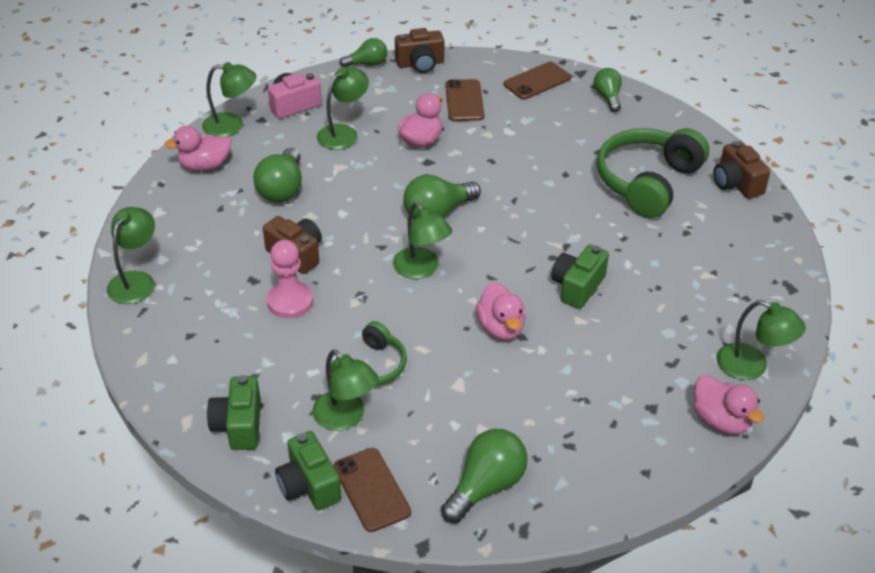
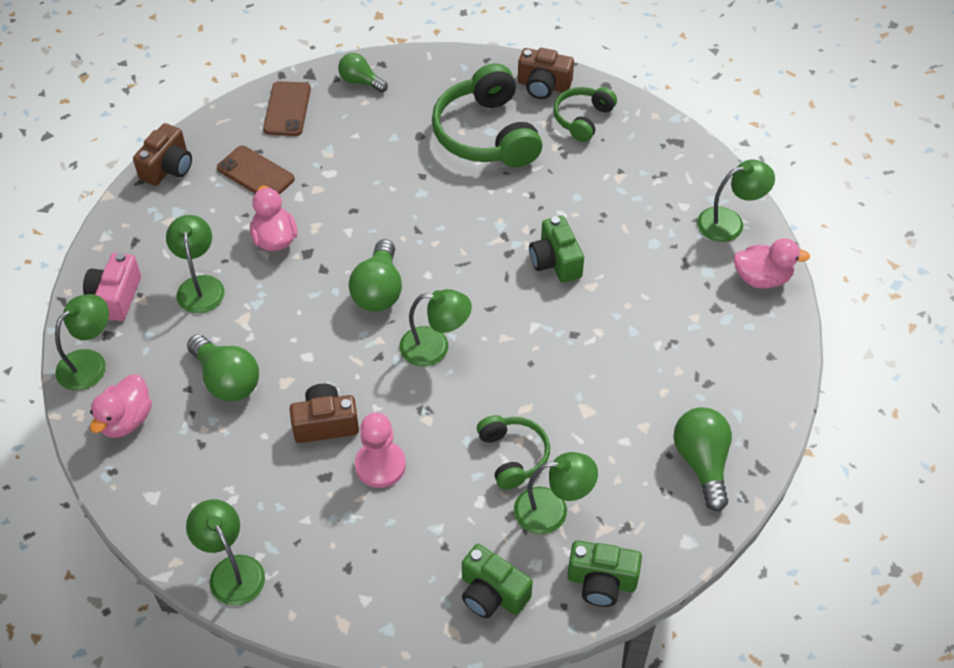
camera: 50 degrees left, 10 degrees up
(367, 64) = (121, 204): green light bulb -> none
(371, 489) = (642, 541): brown phone -> none
(501, 328) = (552, 341): pink duck -> none
(735, 222) = (582, 119): none -> green headphones

